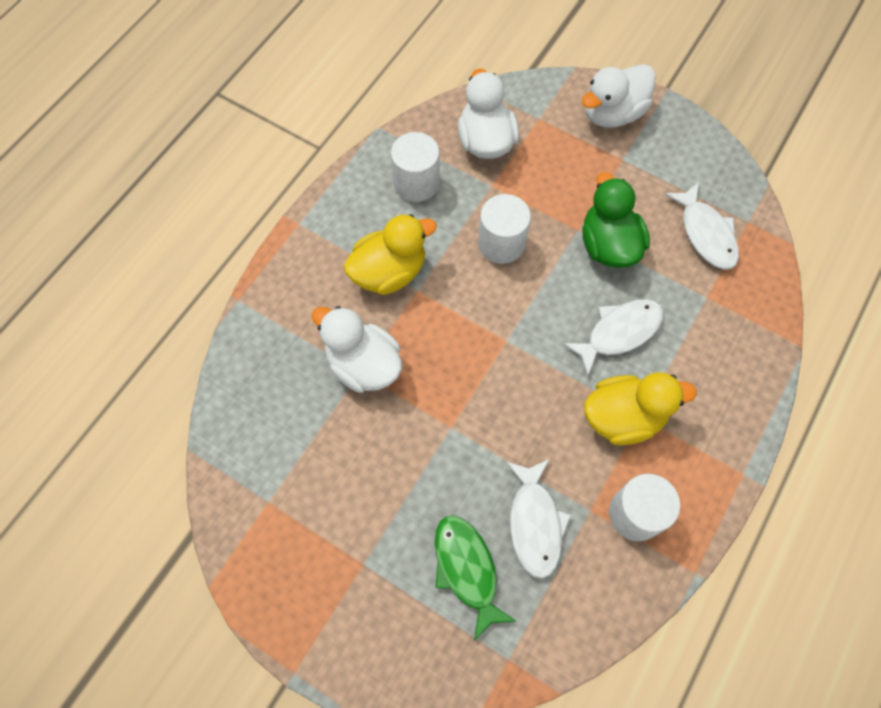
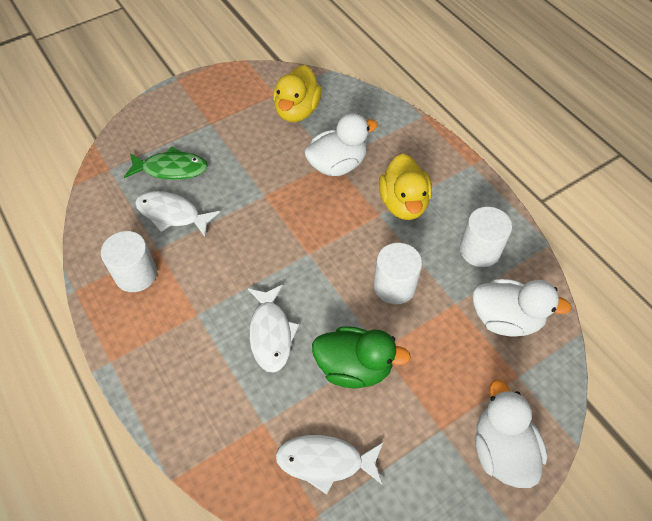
camera: 115 degrees right, 10 degrees down
(623, 417) = (204, 301): yellow duck -> yellow duck (297, 111)

